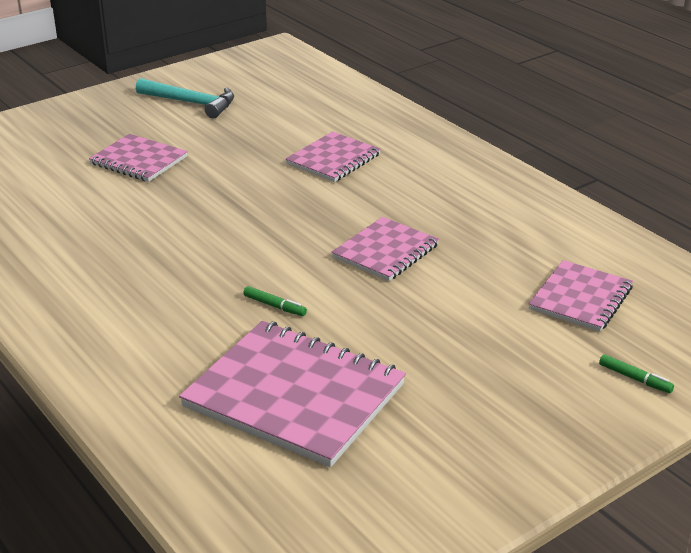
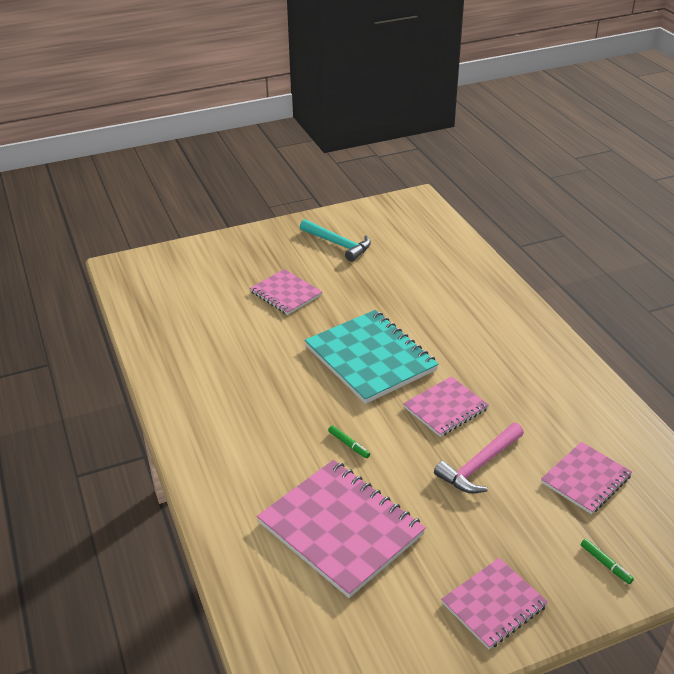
camera: 15 degrees right, 5 degrees up
(272, 213) = (370, 358): none -> turquoise notebook
(333, 159) = (430, 314): pink notebook -> pink notebook (494, 604)
(448, 303) = (479, 465): none -> pink hammer

